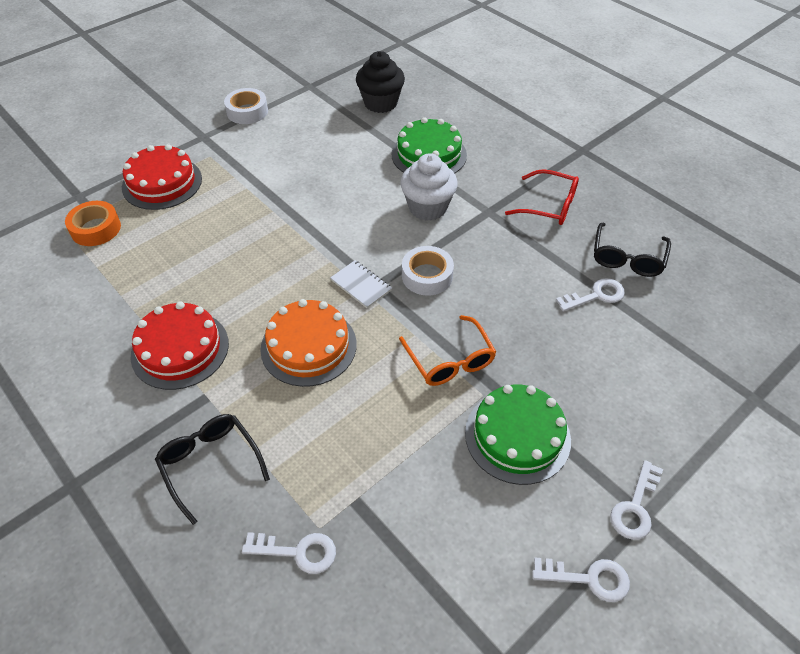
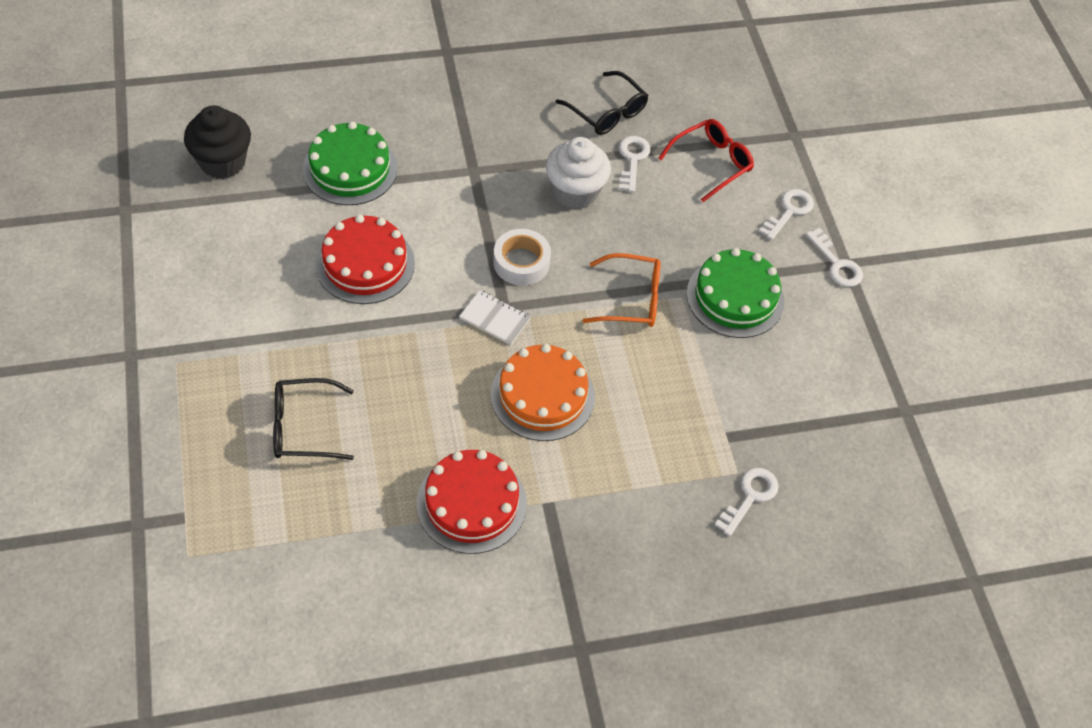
camera: 65 degrees left, 5 degrees up
(96, 229) = (218, 523): orange tape -> none
(162, 183) = (187, 428): red cake -> red cake (365, 264)
(210, 464) = (627, 527): black glasses -> black glasses (303, 427)
(247, 111) = (120, 291): white tape -> none
(361, 285) = (495, 319): white notebook -> white notebook turned 45 degrees clockwise
(427, 207) = (429, 212): white cupcake -> white cupcake (575, 192)
(549, 206) = (502, 122): red glasses -> red glasses (711, 163)
(589, 578) = (873, 325): white key -> white key (789, 211)

